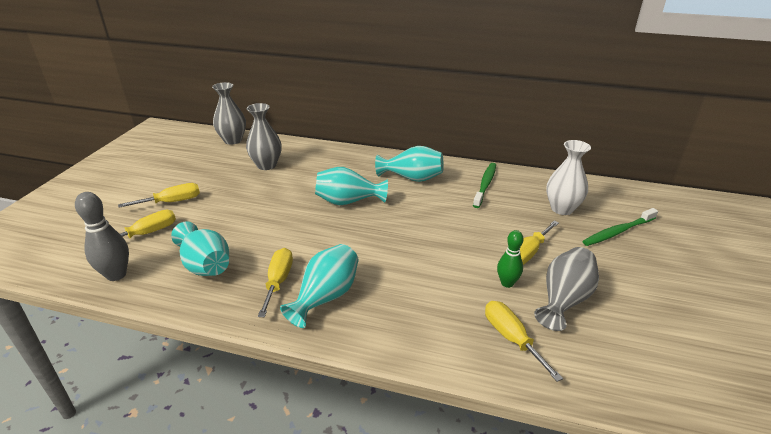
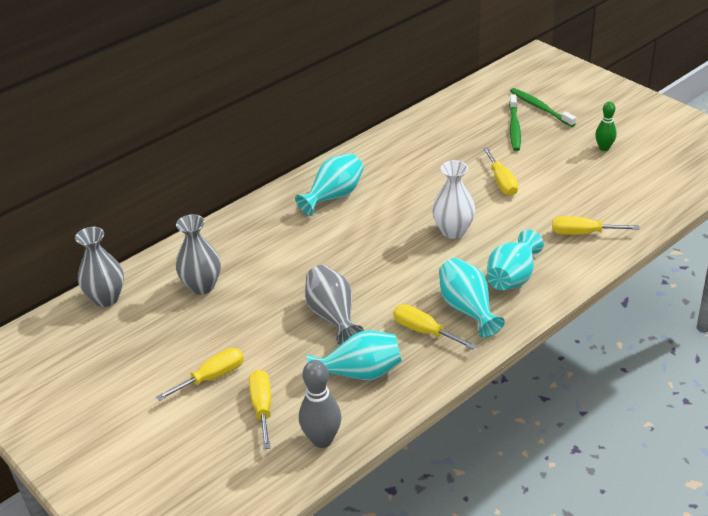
camera: 55 degrees left, 5 degrees up
(172, 202) = (212, 377): yellow screwdriver -> yellow screwdriver turned 45 degrees clockwise
(348, 201) = (335, 251): turquoise vase -> turquoise vase (512, 277)
(485, 184) = (388, 159): green toothbrush -> green toothbrush (540, 108)
(507, 283) = (527, 209): green bowling pin -> green bowling pin (604, 148)
(562, 209) = (462, 137): white vase -> white vase (453, 231)
(564, 300) = (565, 192): grey vase -> grey vase (333, 316)

